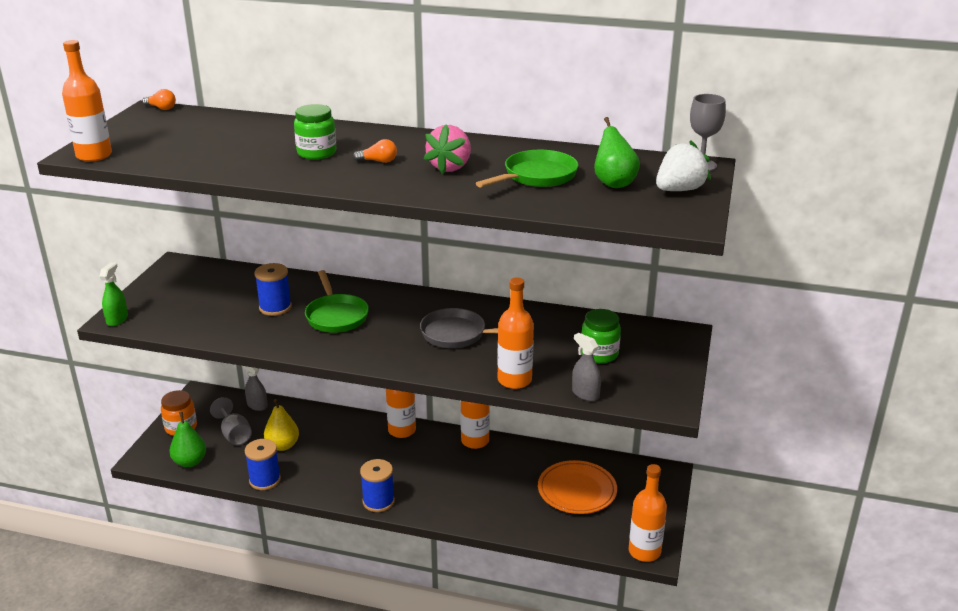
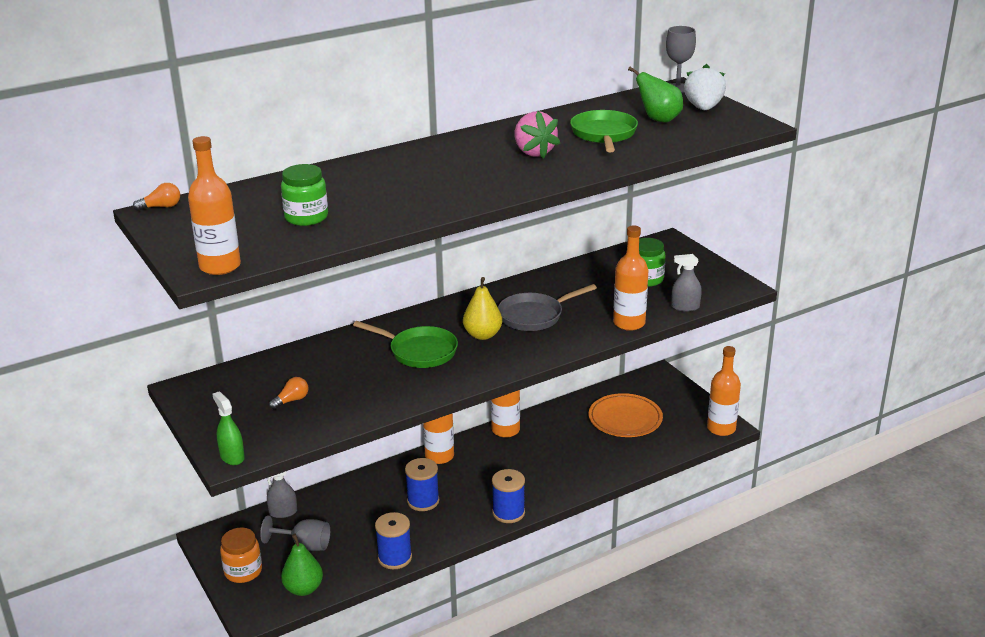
camera: 45 degrees left, 0 degrees up
(275, 307) = (356, 372): blue spool -> blue spool (423, 501)
(282, 445) = (363, 526): yellow pear -> yellow pear (482, 335)
(316, 153) = (409, 183): green jar -> green jar (306, 217)
(378, 161) = (472, 169): orange light bulb -> orange light bulb (291, 400)

